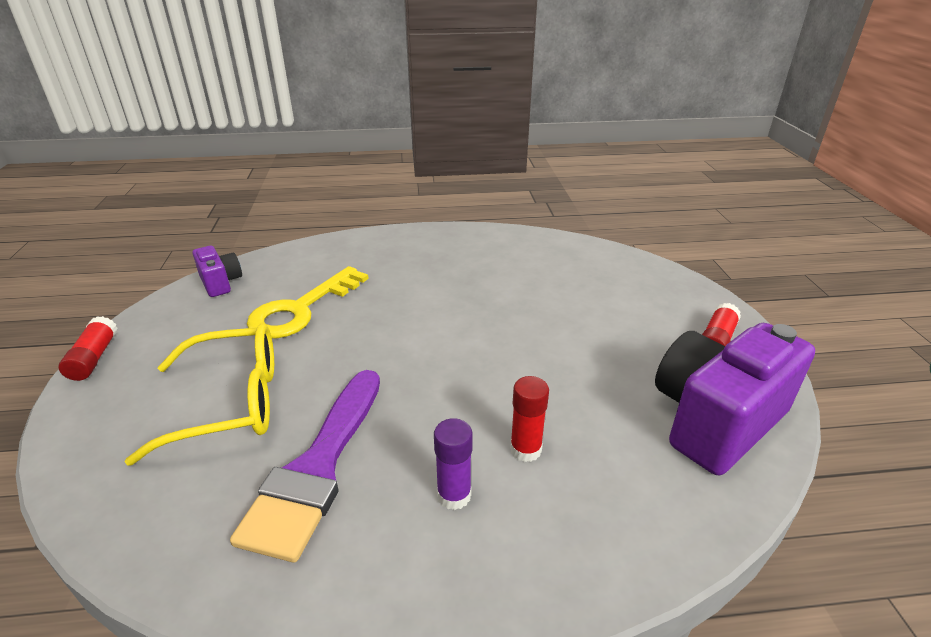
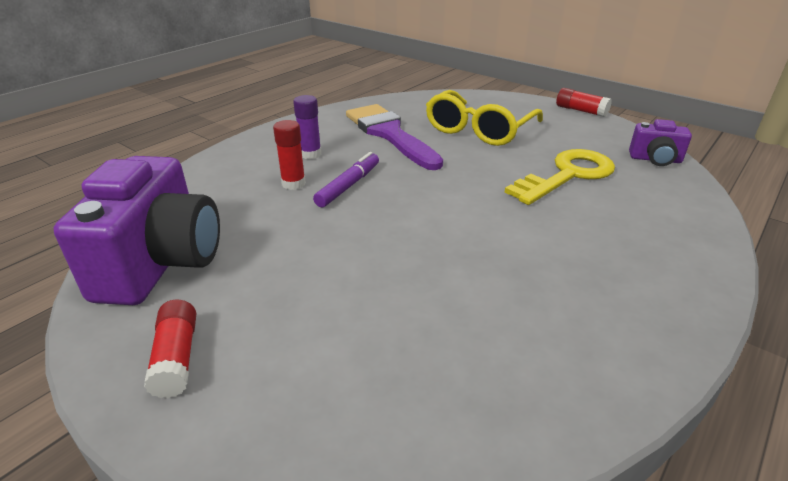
camera: 135 degrees right, 0 degrees up
(302, 309) = (567, 175): yellow key -> yellow key turned 60 degrees clockwise
(476, 409) = (348, 186): none -> purple marker

